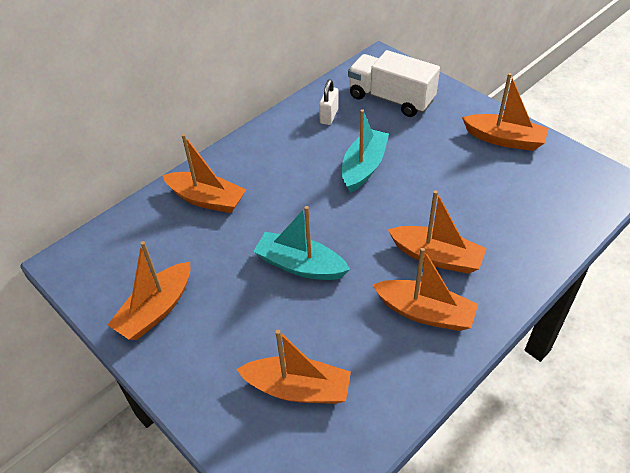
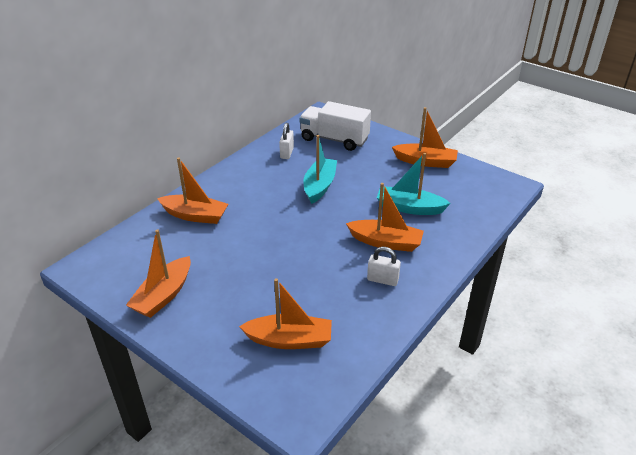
camera: 10 degrees left, 10 degrees down
(300, 265) = (279, 255): turquoise boat -> turquoise boat (409, 208)
(425, 312) = (382, 280): orange boat -> white padlock

